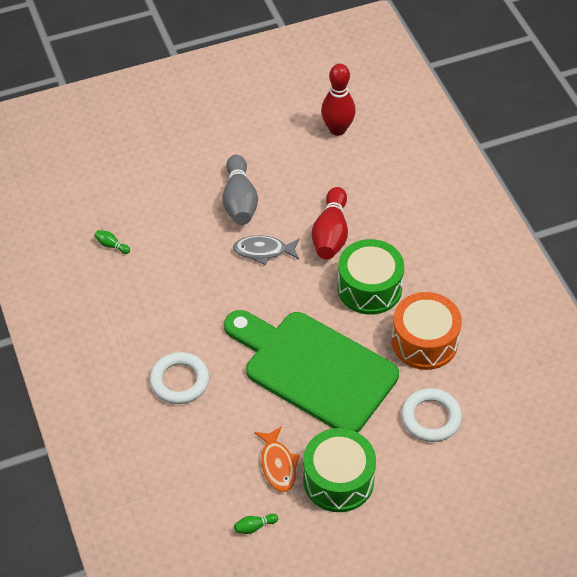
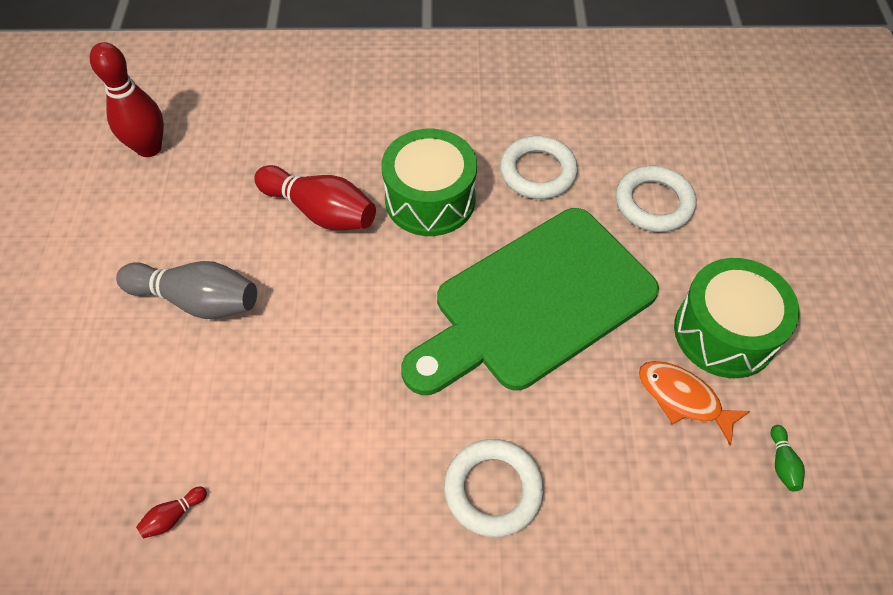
camera: 70 degrees left, 5 degrees up
(111, 245) = (173, 516): green bowling pin -> red bowling pin
(263, 251) = (306, 299): grey fish -> none
(278, 465) = (683, 399): orange fish -> orange fish turned 150 degrees counterclockwise
(424, 341) = (538, 172): orange drum -> white ring

